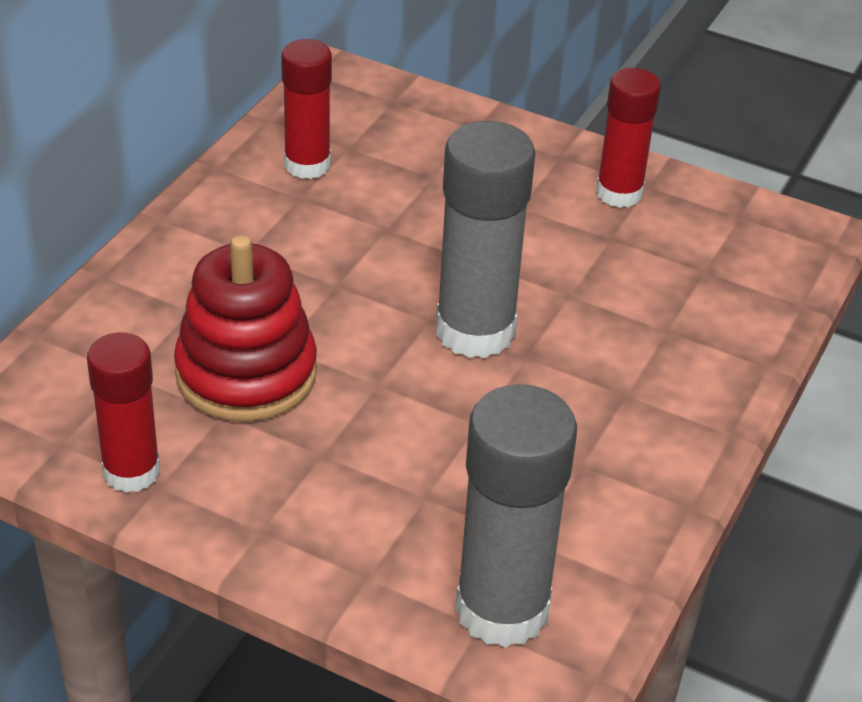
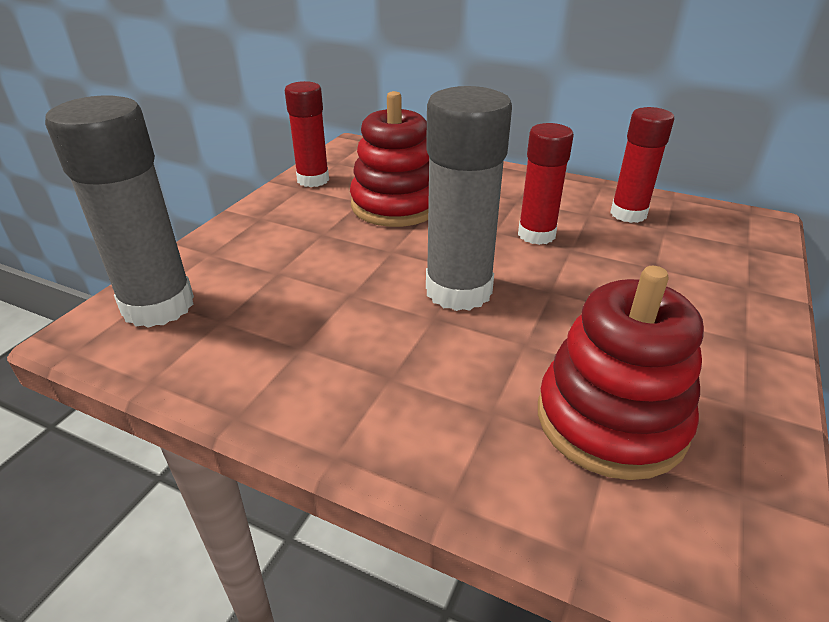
camera: 90 degrees right, 5 degrees down
(619, 193) = (711, 381): red glue stick -> red glue stick (536, 235)
(672, 261) = (610, 420): none -> red stacking toy

